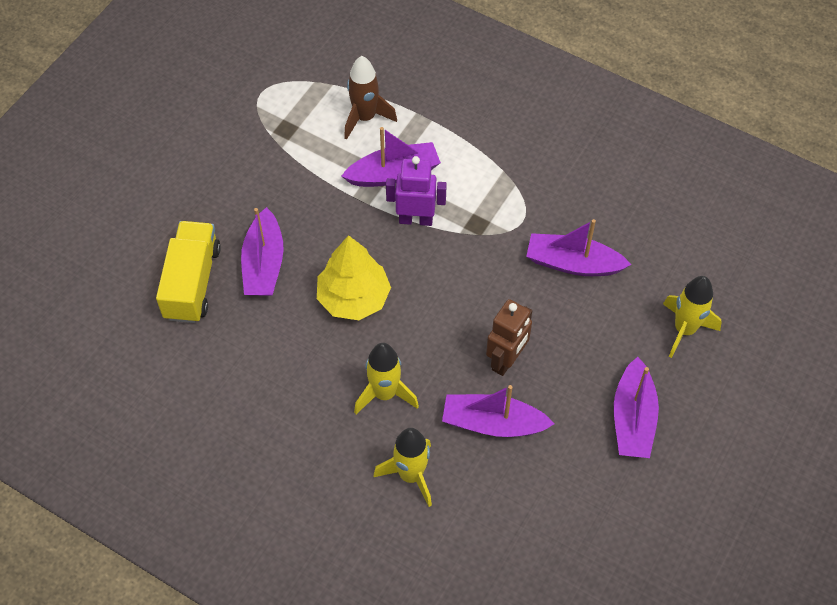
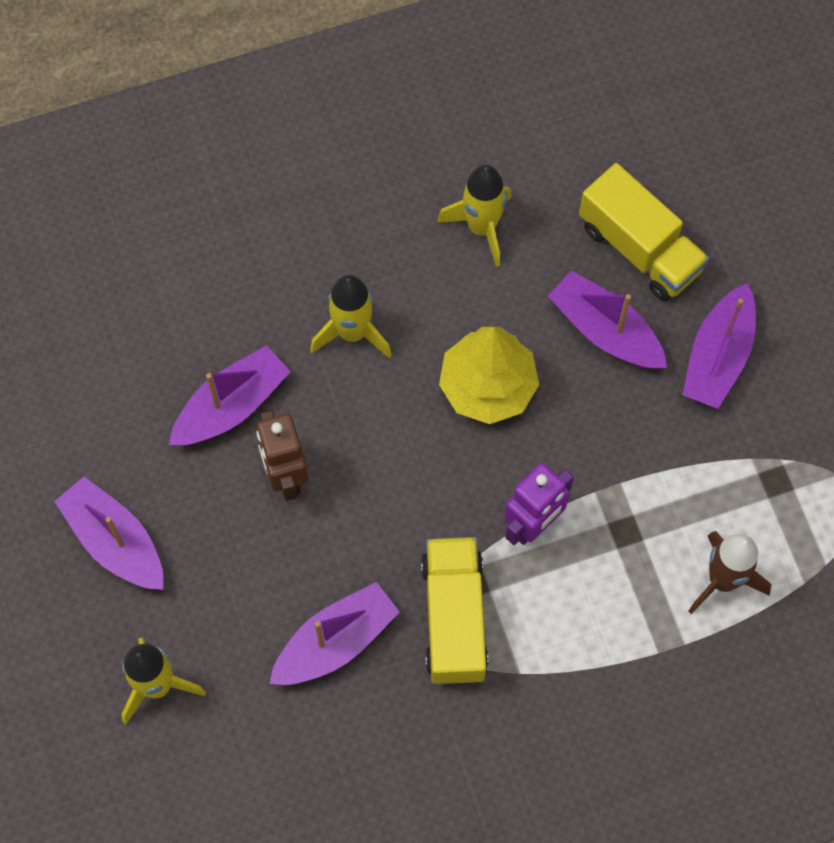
camera: 130 degrees right, 10 degrees up
(393, 173) = (615, 549): purple boat -> purple boat (718, 356)
(411, 475) = (248, 291): yellow rocket -> yellow rocket (481, 227)
(504, 219) = (454, 618): none -> yellow truck

